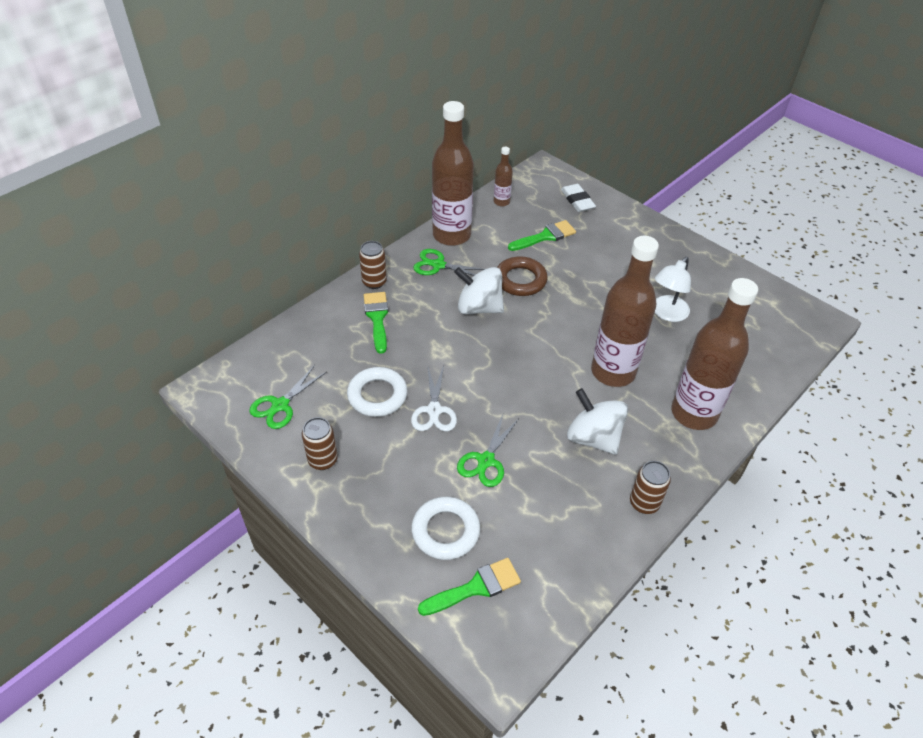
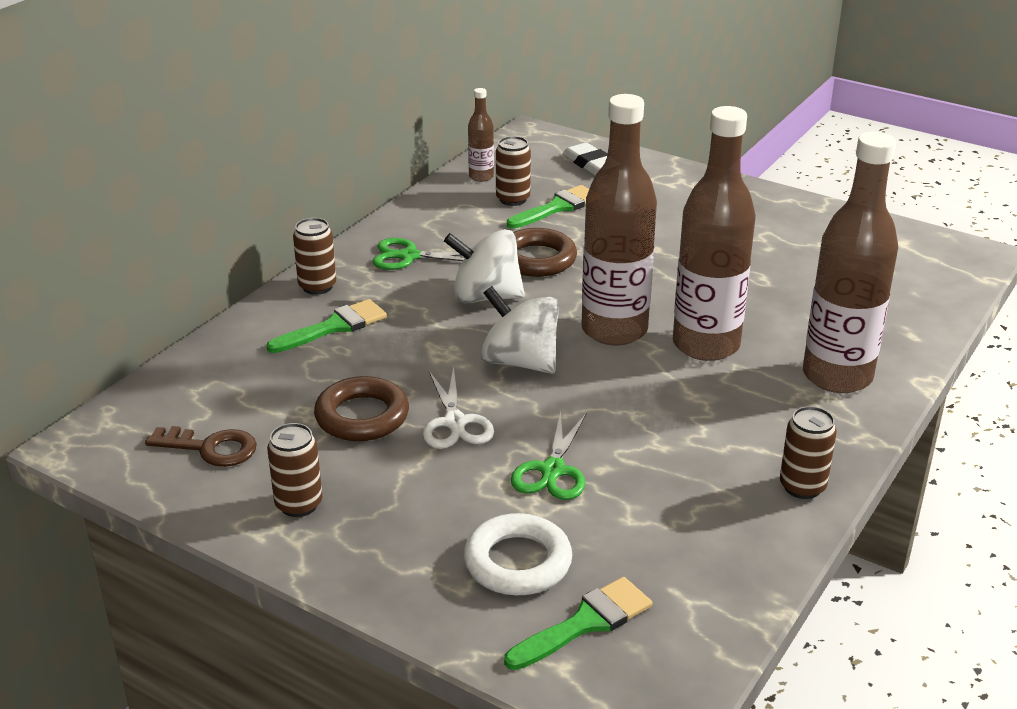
camera: 10 degrees left, 15 degrees down
(280, 405) = (211, 448): green scissors -> brown key
(377, 318) = (334, 327): green brush -> green brush turned 75 degrees clockwise
(377, 395) = (362, 416): white ring -> brown ring
(451, 235) = (418, 221): brown bottle -> brown bottle (614, 330)
(517, 225) = (513, 199): none -> brown can
(593, 437) = (703, 422): white spinning top -> white spinning top (520, 362)
(666, 313) = (759, 272): white lamp -> none

